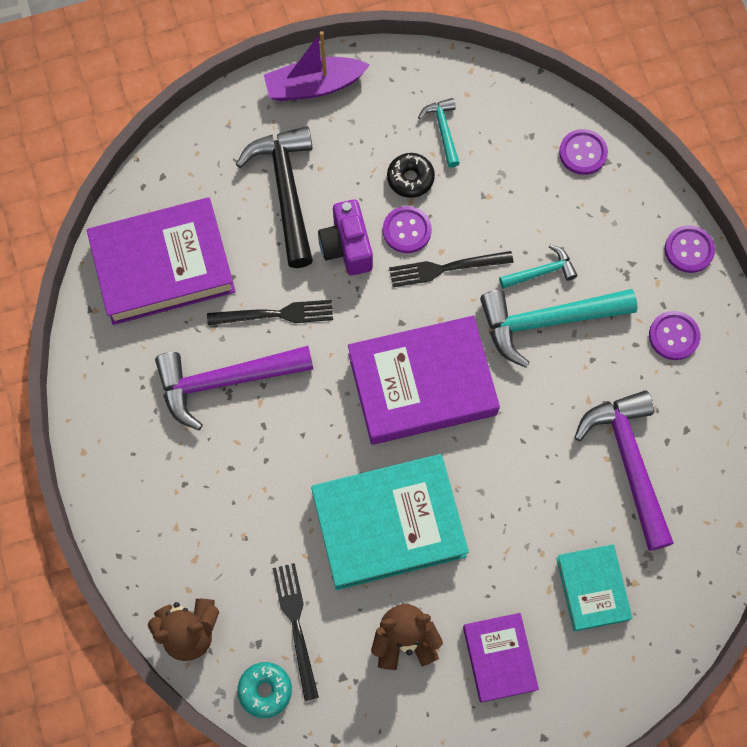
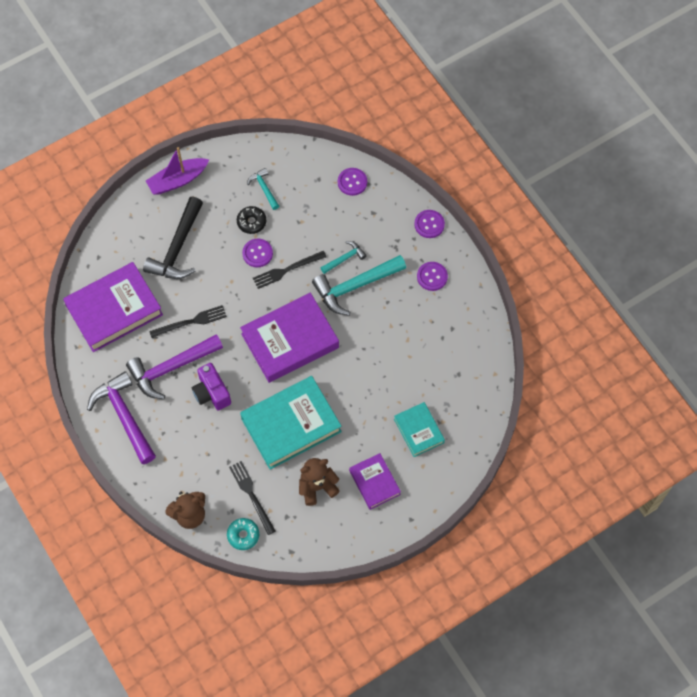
camera: 15 degrees left, 5 degrees down
(286, 191) = (177, 248): black hammer -> black hammer turned 135 degrees counterclockwise
(347, 247) = (223, 272): purple camera -> purple camera (211, 393)
(629, 462) = (423, 355): purple hammer -> purple hammer (124, 416)

